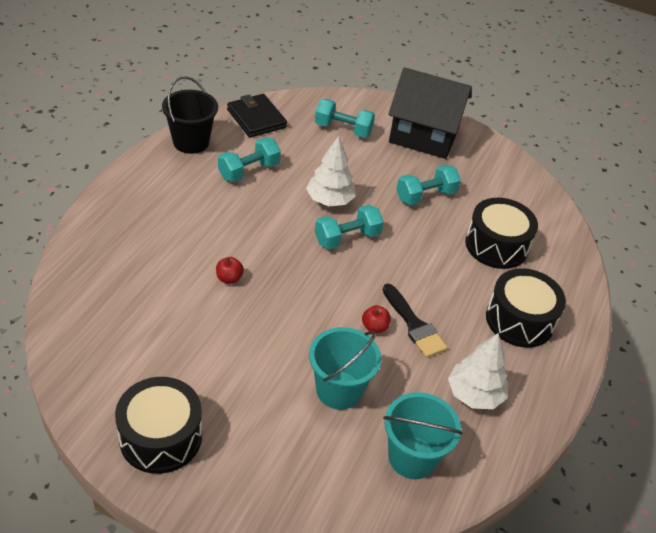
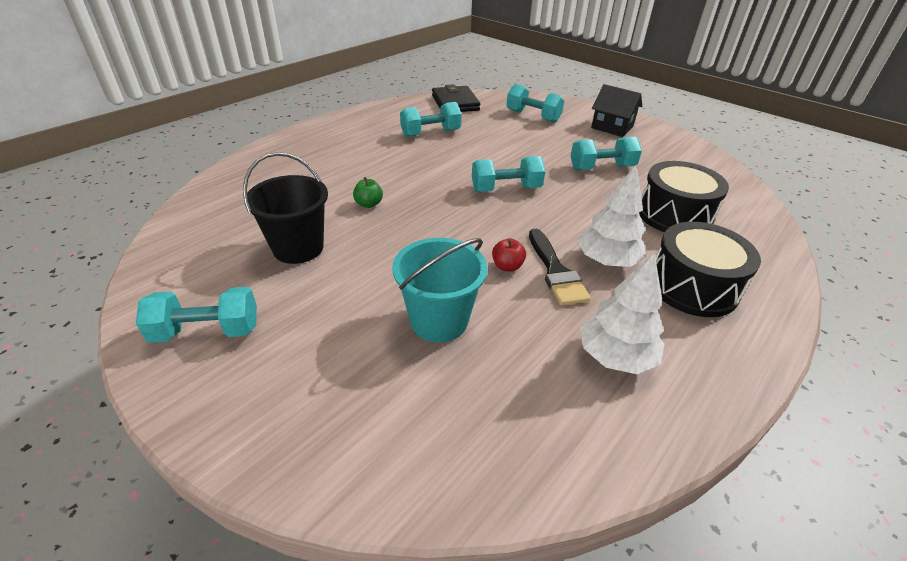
camera: 20 degrees right, 5 degrees down
(161, 437) = (207, 331): black drum -> turquoise dumbbell
(191, 142) = (389, 111): black bucket -> black bucket (298, 248)
(229, 278) = (369, 204): red apple -> green apple
(329, 200) = (499, 160): white tree -> white tree (607, 261)
(412, 457) = (506, 417): turquoise bucket -> none
(424, 136) = (612, 127): black house -> black house, size x0.57

